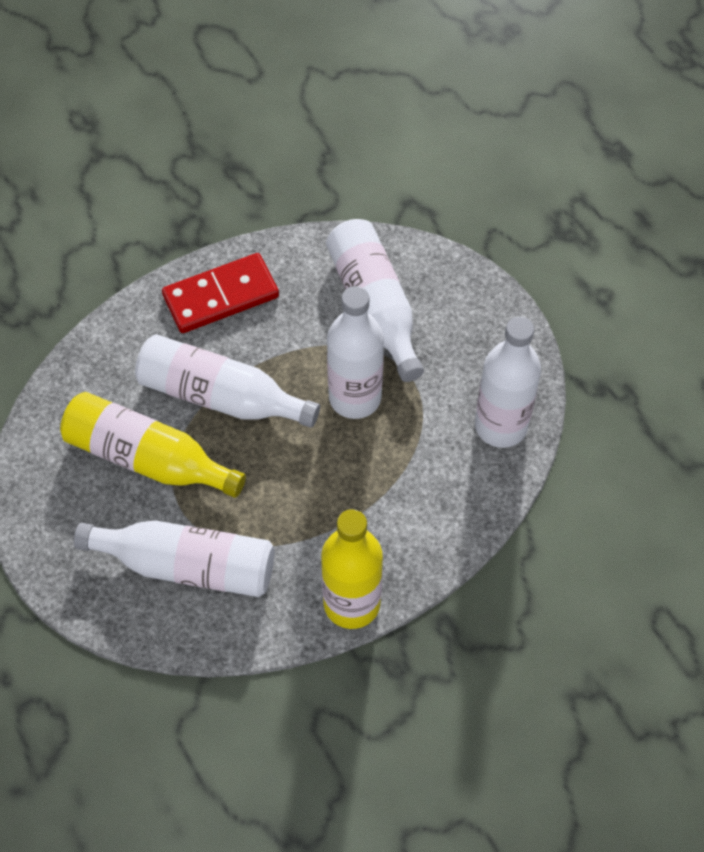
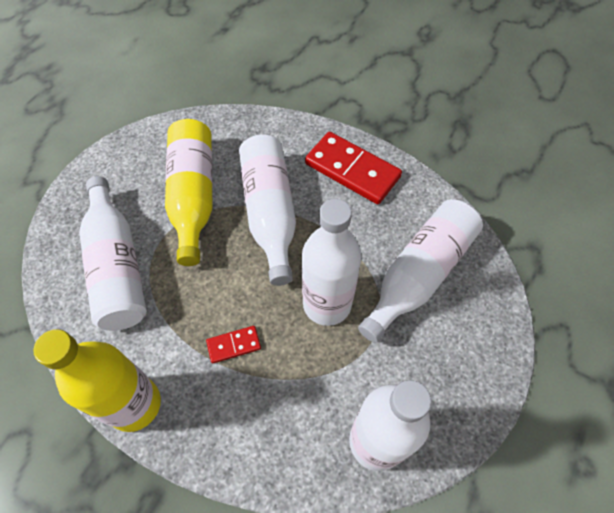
camera: 60 degrees right, 0 degrees up
(345, 495) = (234, 345): none -> red domino

